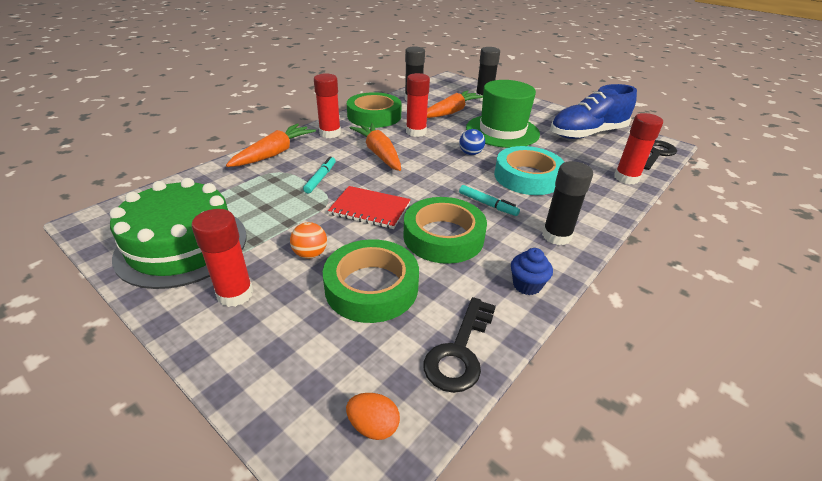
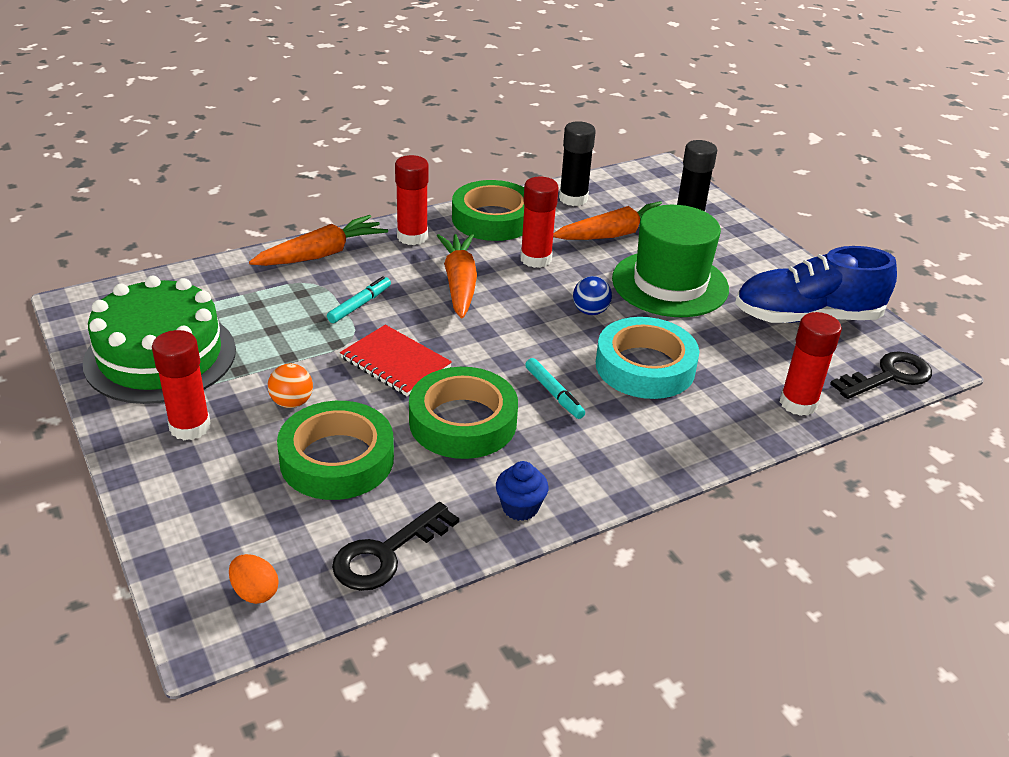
camera: 20 degrees right, 0 degrees up
(556, 236) = (612, 459): black glue stick -> none

